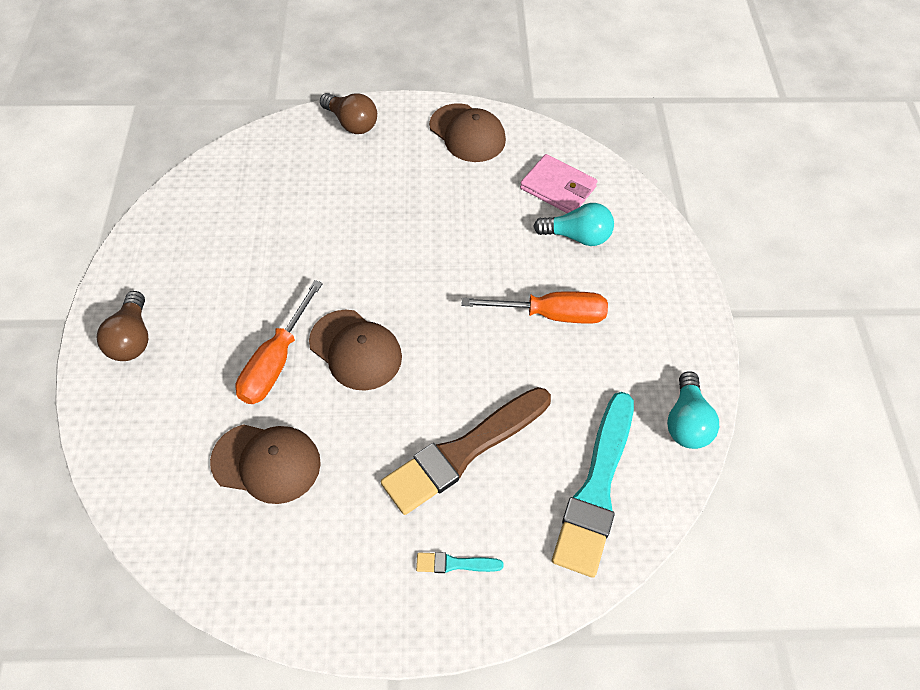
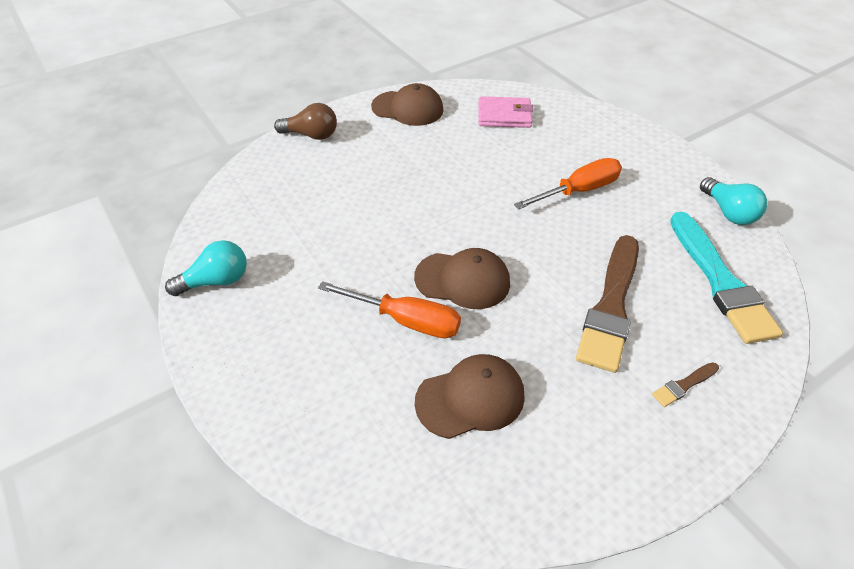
camera: 30 degrees left, 10 degrees down
(132, 338) = (257, 368): brown light bulb -> none
(276, 362) = (406, 320): orange screwdriver -> orange screwdriver turned 60 degrees counterclockwise
(455, 564) = (684, 385): turquoise brush -> brown brush
(577, 236) = (546, 138): turquoise light bulb -> turquoise light bulb (216, 281)

